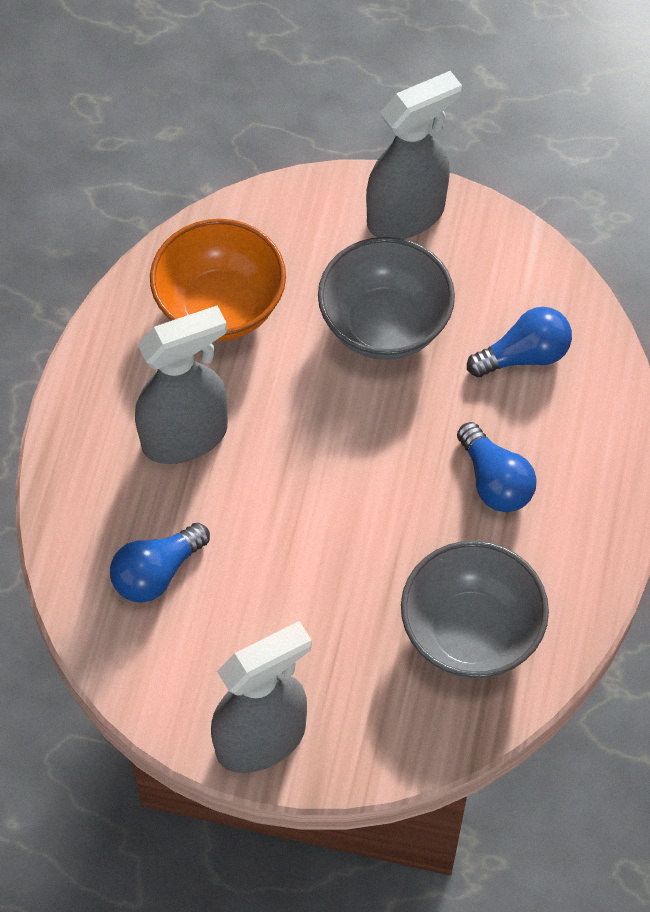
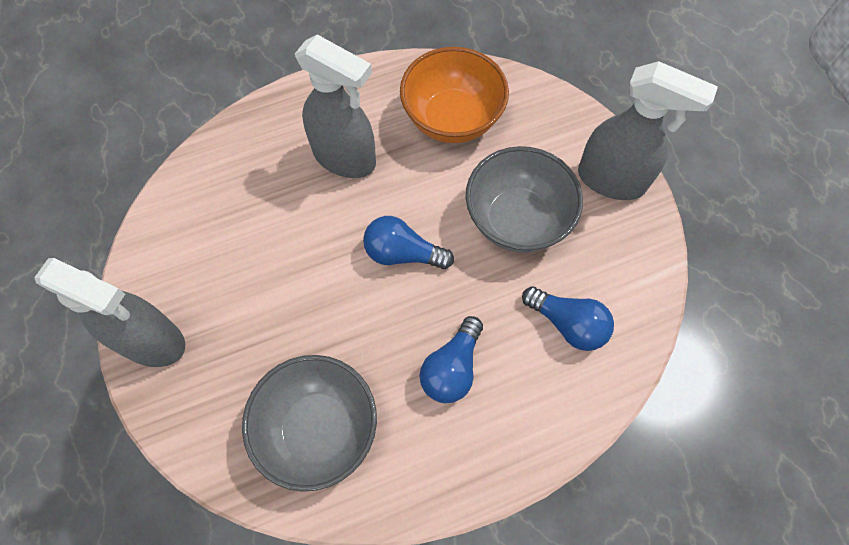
camera: 55 degrees right, 5 degrees up
(157, 573) = (236, 203): blue light bulb -> blue light bulb (402, 253)

